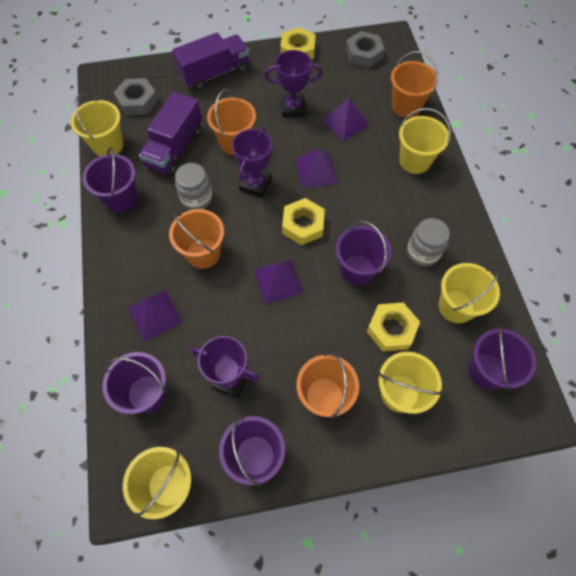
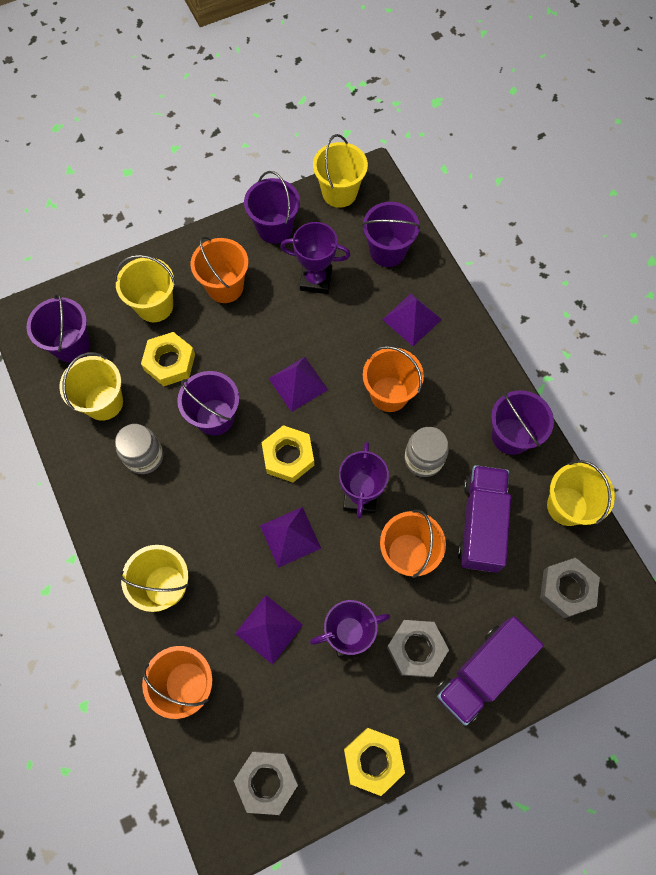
camera: 165 degrees right, 5 degrees up
(251, 92) = (416, 649): none -> grey nut

